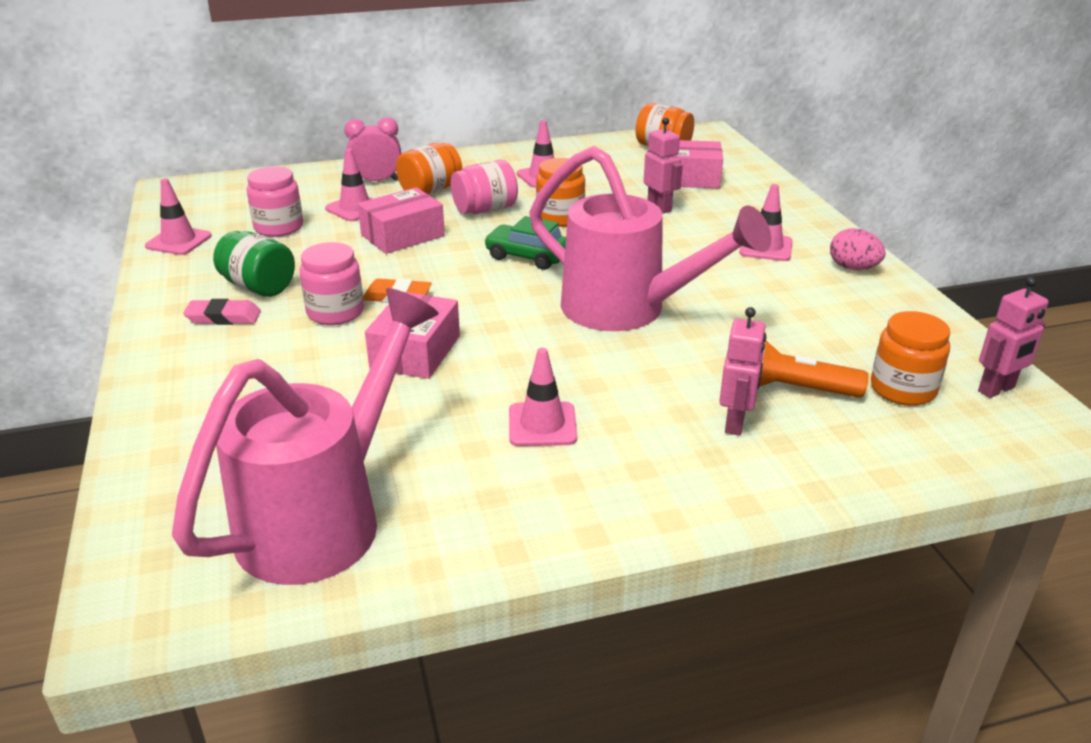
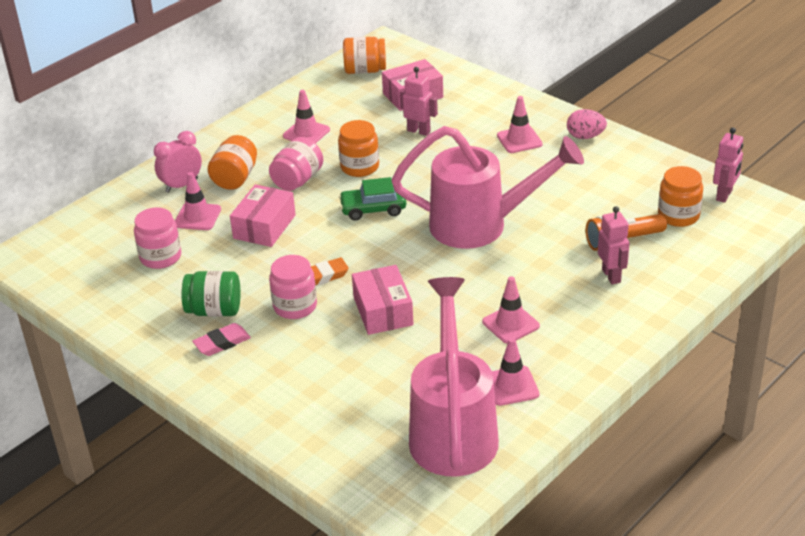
camera: 30 degrees left, 5 degrees up
(179, 241) = (98, 300): pink traffic cone -> pink traffic cone (511, 386)

